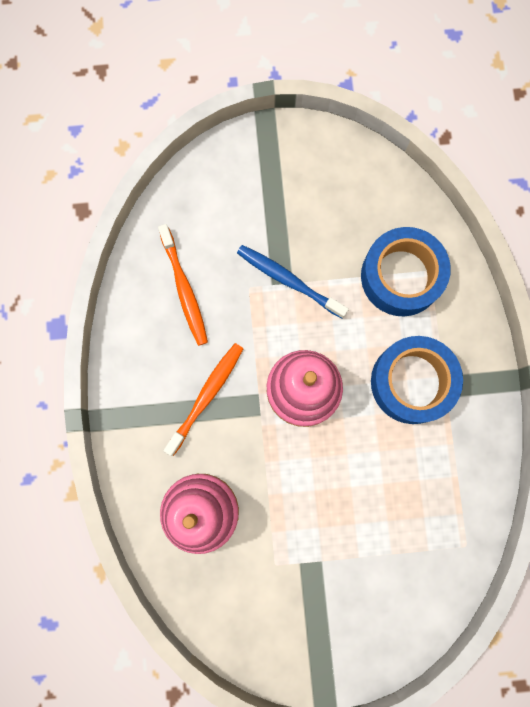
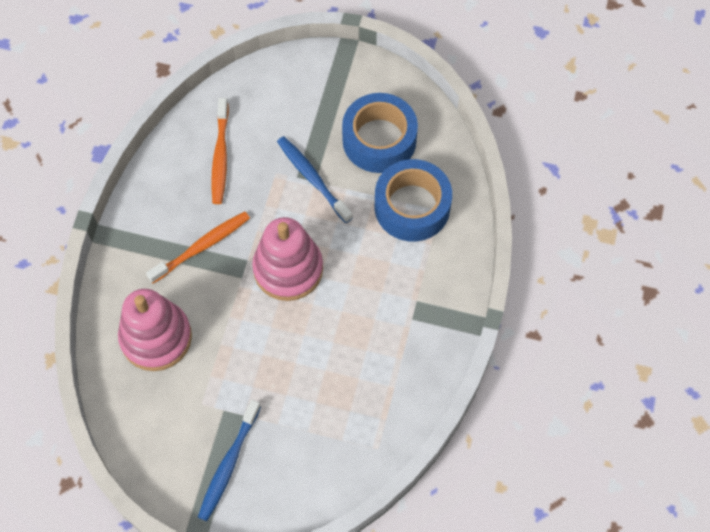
camera: 20 degrees right, 15 degrees down
(328, 618) = (228, 464): none -> blue toothbrush
(412, 382) = (385, 295): blue tape -> blue tape (379, 140)

